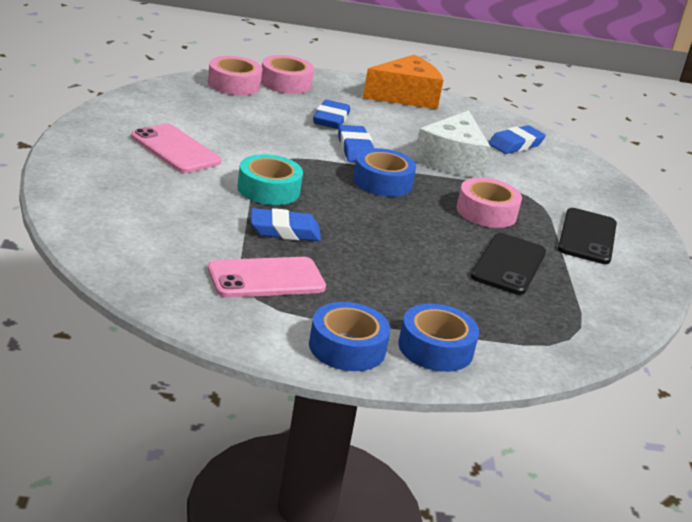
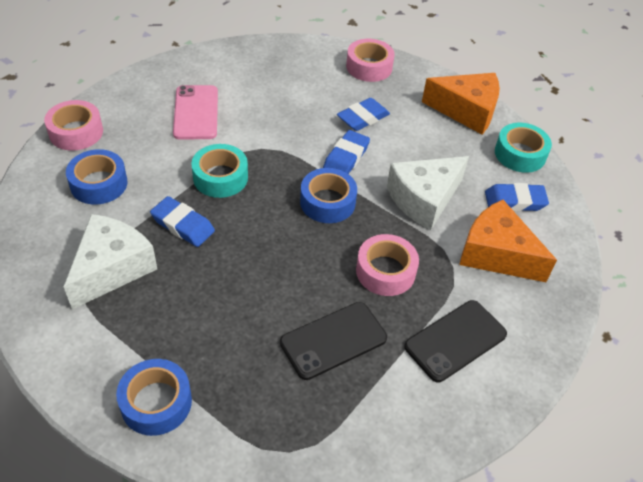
camera: 40 degrees right, 20 degrees up
(234, 84) = (321, 57): pink tape -> pink tape (76, 132)
(266, 279) = (112, 268): pink phone -> white cheese
(347, 347) = (89, 366): blue tape -> blue tape (99, 184)
(480, 115) = (520, 154): none -> turquoise tape
(545, 179) = (496, 254): none -> orange cheese

